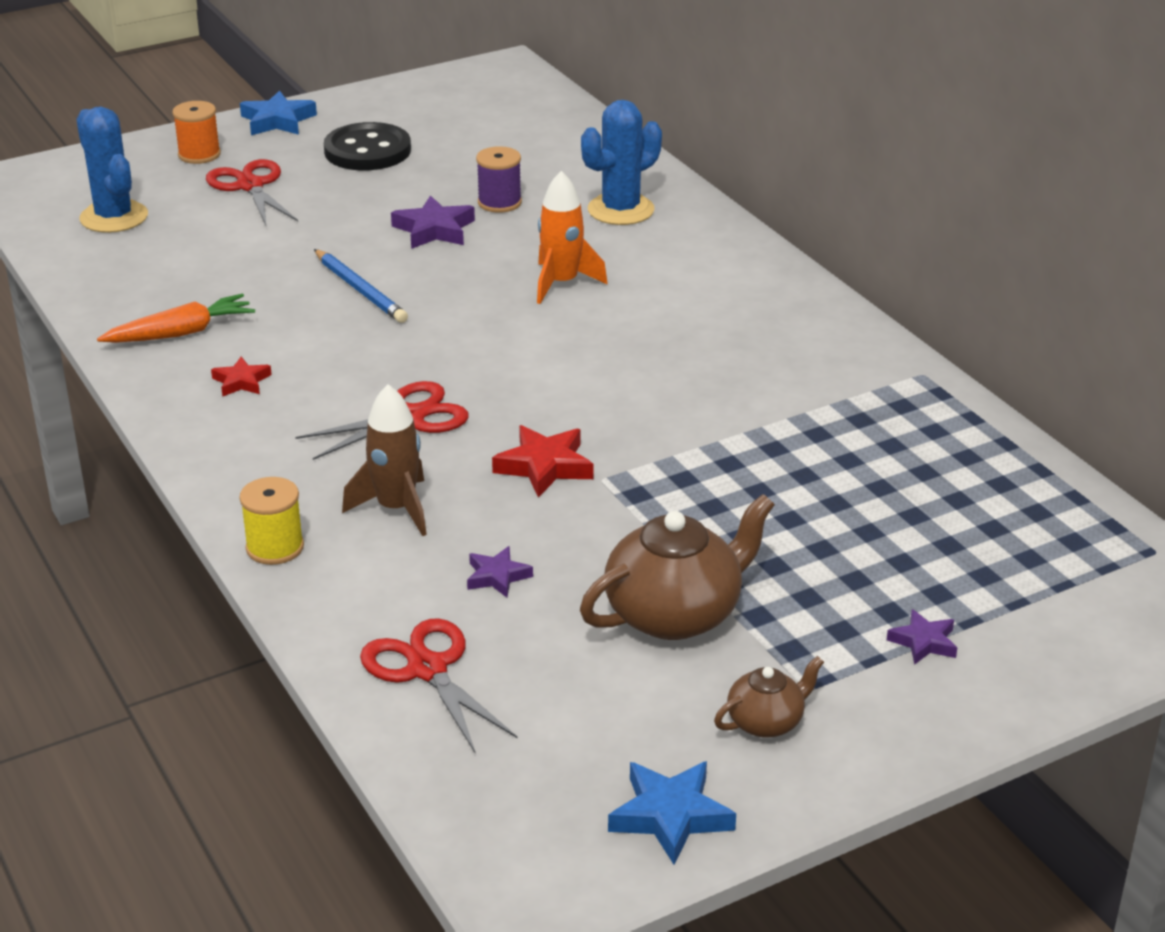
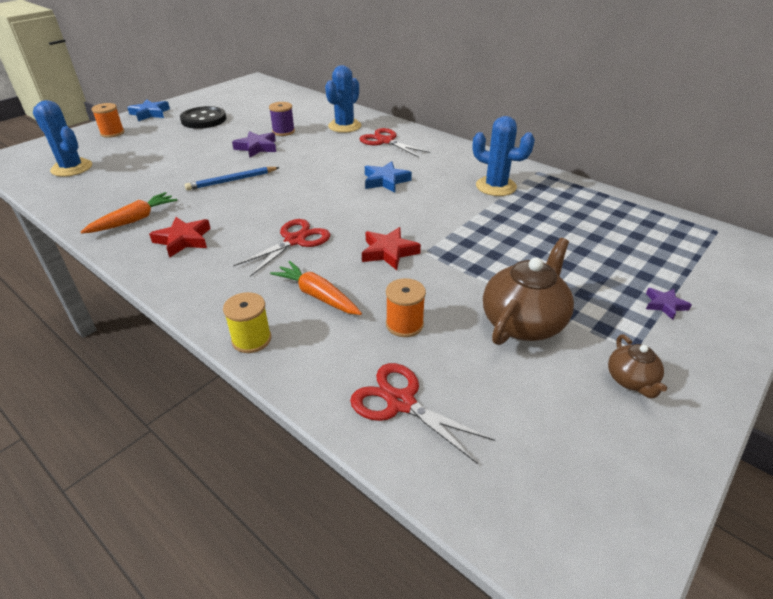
camera: 20 degrees left, 5 degrees up
(241, 382) = (183, 240): red star -> red star, size x1.60
(250, 186) = (147, 143): red scissors -> red scissors (385, 141)
(360, 290) = (232, 180): blue pencil -> blue pencil turned 120 degrees clockwise
(396, 509) = (317, 295): brown rocket -> orange carrot
(497, 576) = (404, 324): purple star -> orange spool
(561, 283) = (337, 161): orange rocket -> none
(670, 816) = (635, 473): blue star -> blue star (385, 181)
(766, 722) = (631, 380): brown teapot -> brown teapot turned 135 degrees clockwise
(815, 389) = (496, 186): none -> blue cactus

